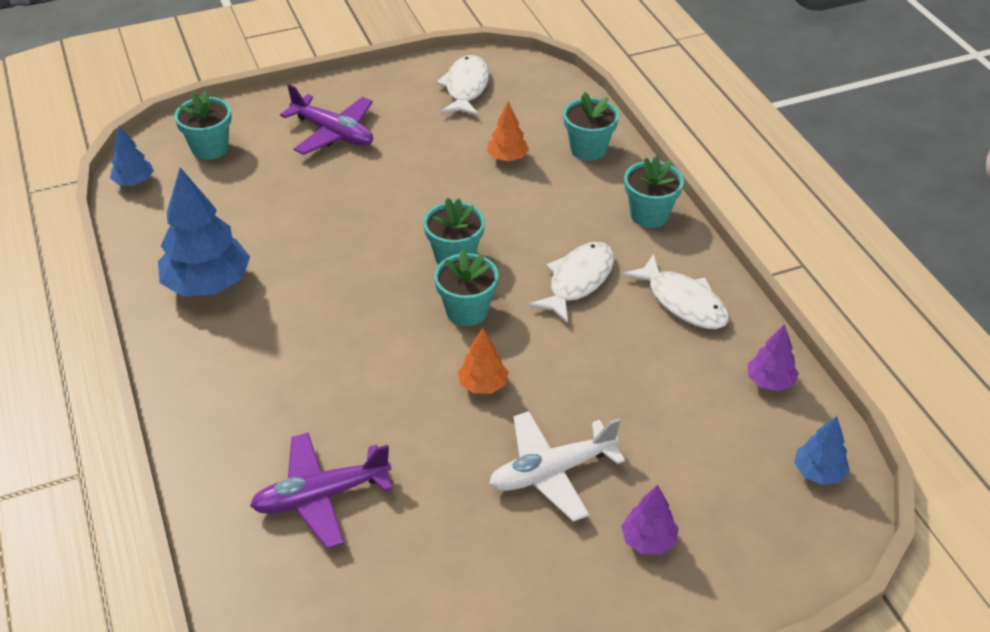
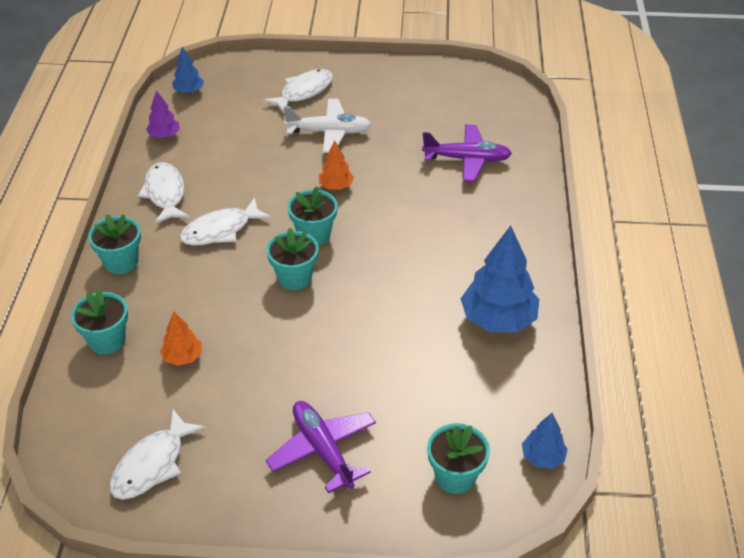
camera: 155 degrees left, 0 degrees up
(648, 540) = (303, 92): purple tree -> white fish

